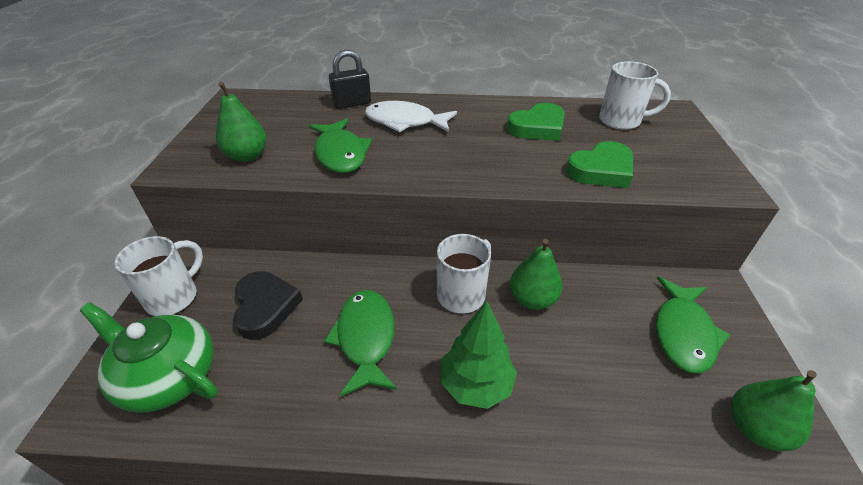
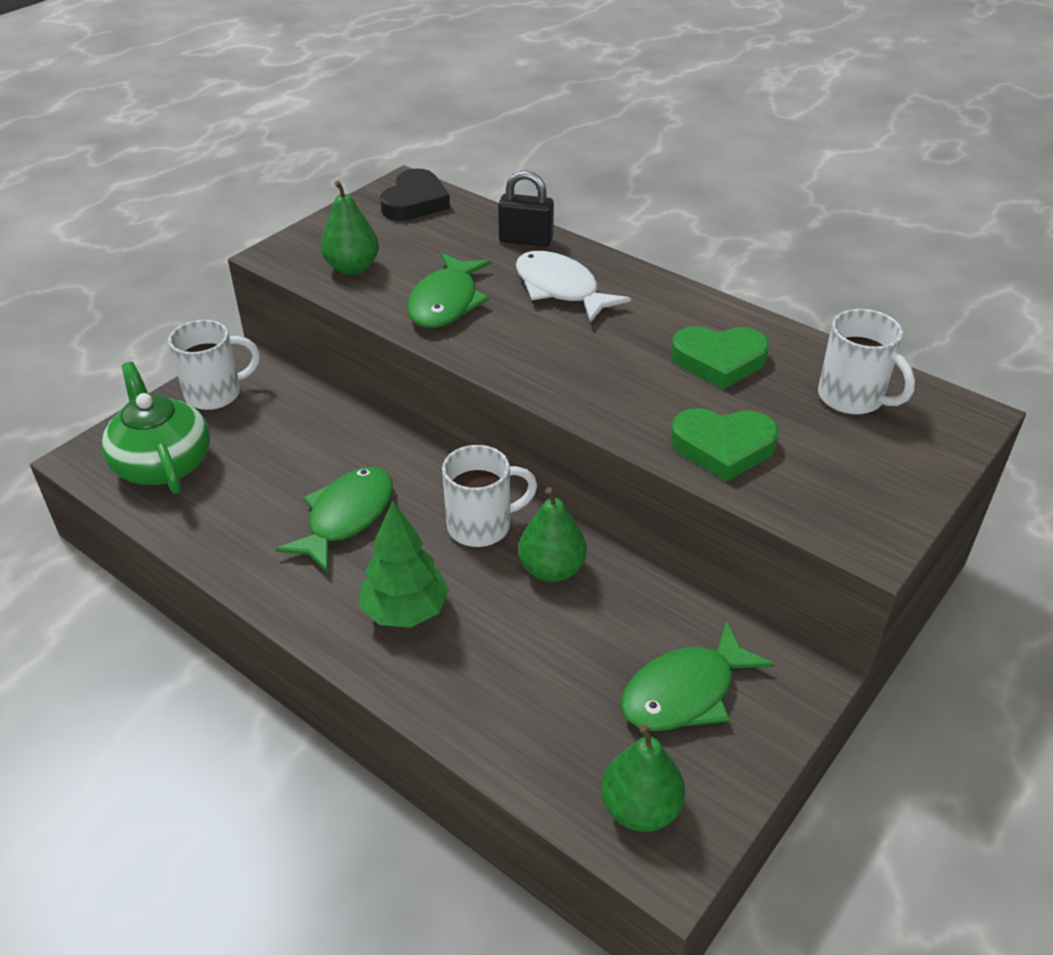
camera: 35 degrees right, 0 degrees up
(265, 307) = (284, 442): black heart -> black heart (415, 202)

